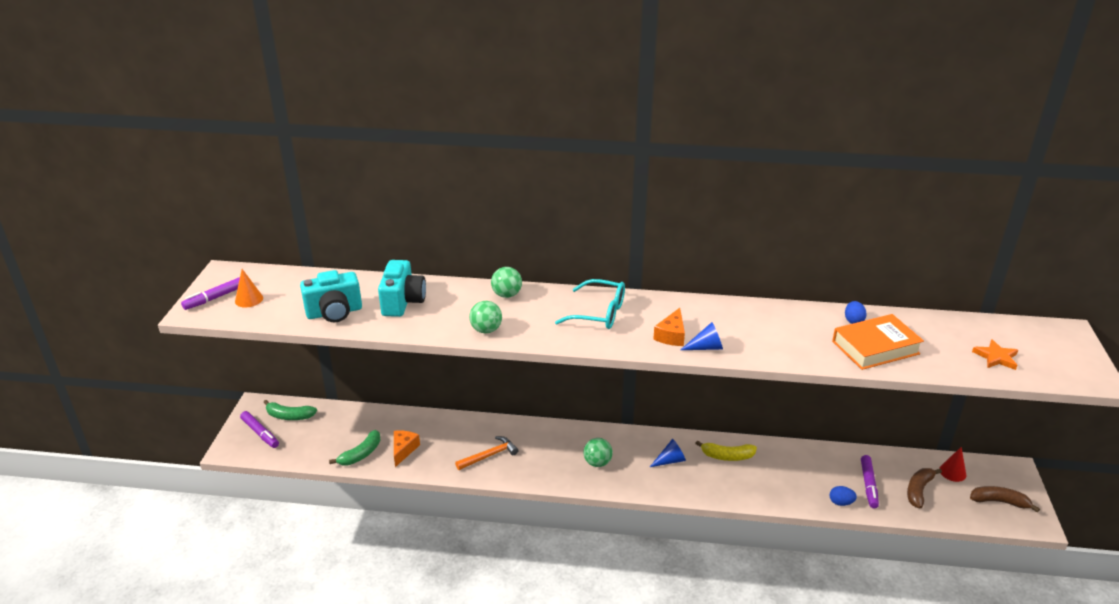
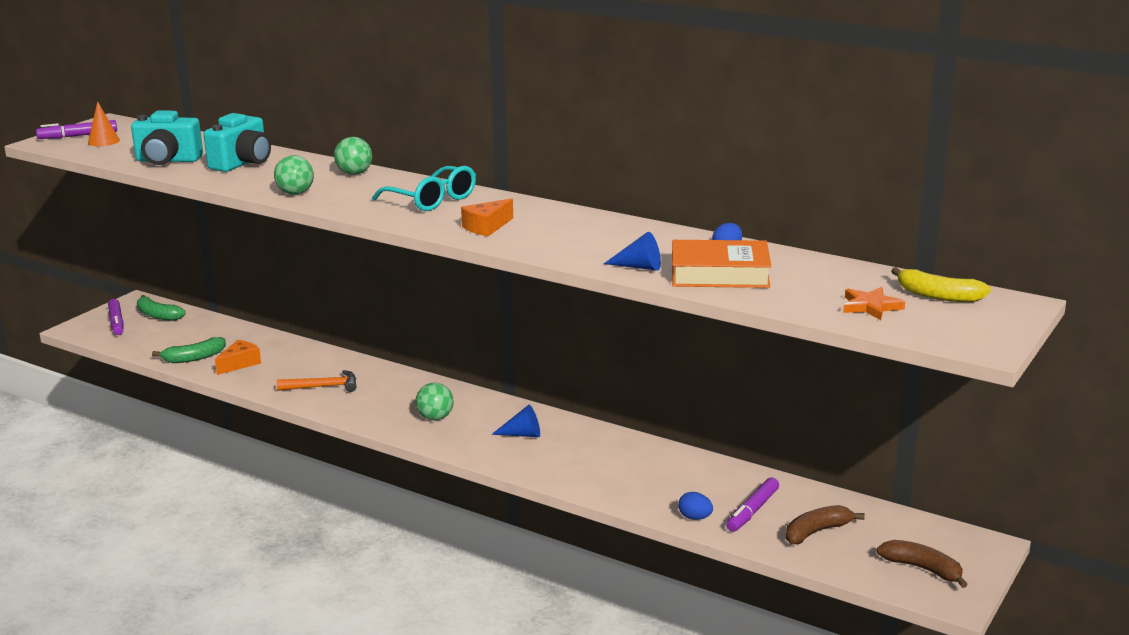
camera: 25 degrees right, 10 degrees down
(706, 347) = (512, 241): blue cone -> blue cone (639, 267)
(727, 456) = (597, 446): yellow banana -> yellow banana (938, 296)
(952, 472) = (888, 526): red cone -> none

